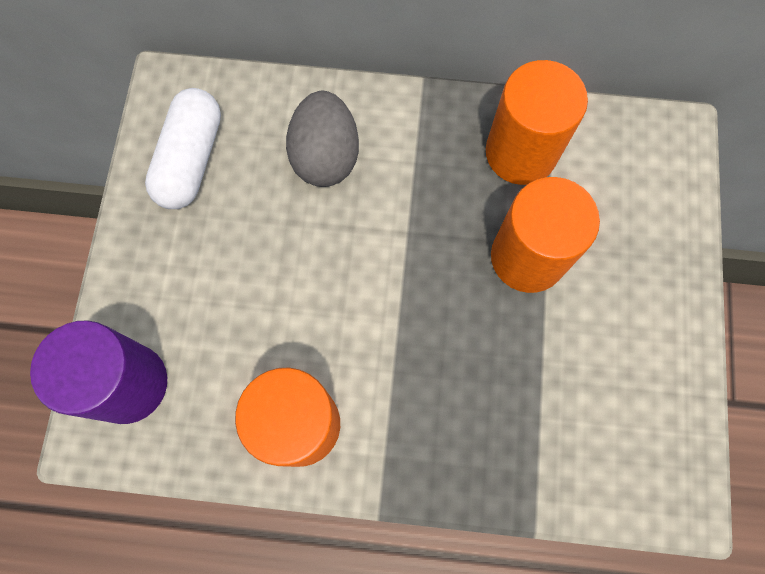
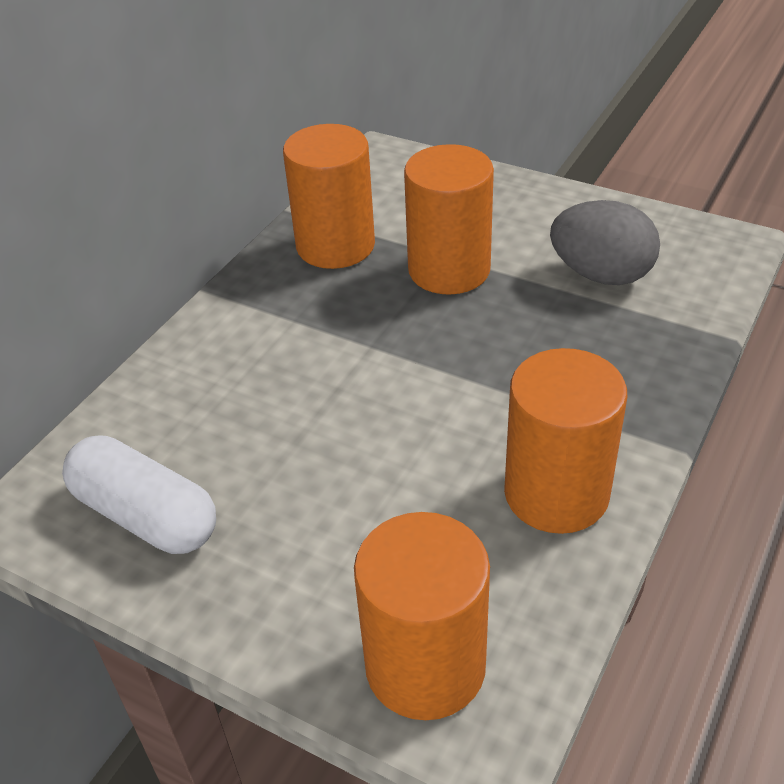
camera: 65 degrees left, 30 degrees down
(128, 383) = (425, 666): purple cylinder -> orange cylinder
(325, 156) = (235, 387): grey egg -> grey egg (601, 275)

